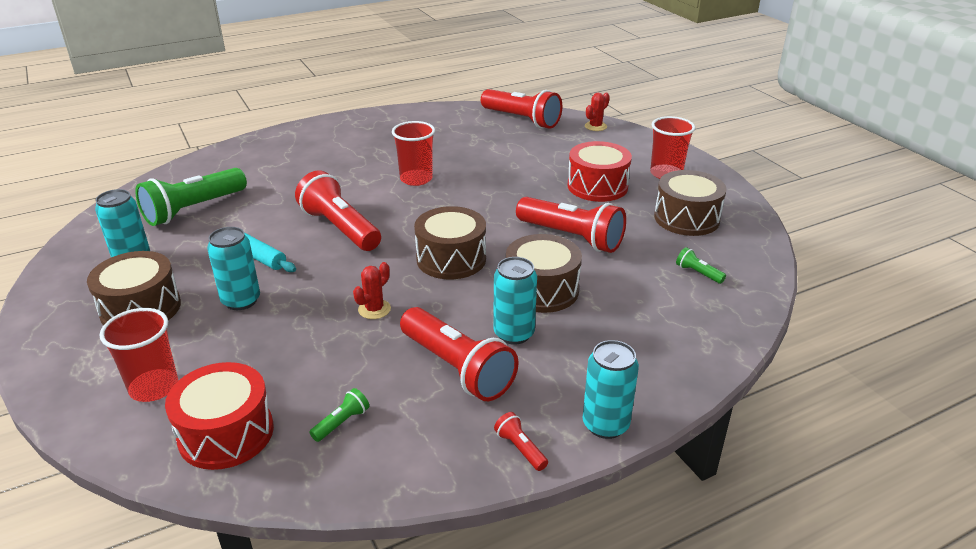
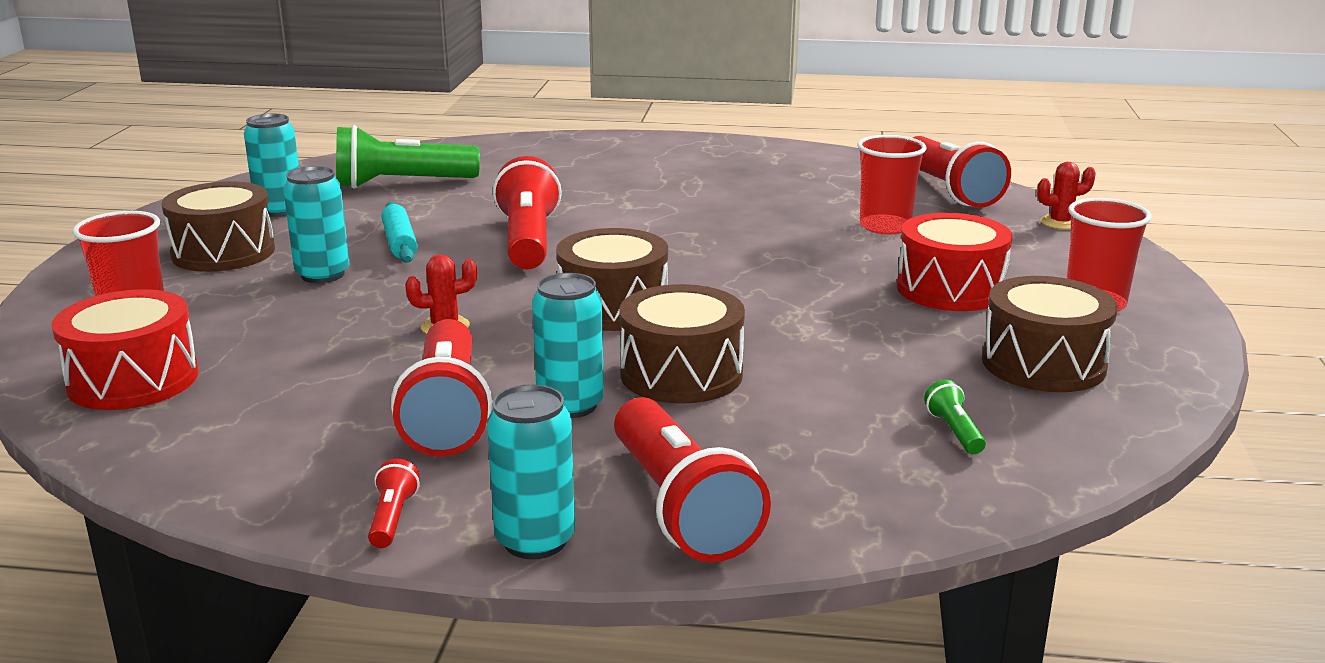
camera: 35 degrees right, 10 degrees down
(342, 422) = (248, 414): green flashlight -> none
(416, 179) = (697, 218): red cup -> red cup (885, 226)
(571, 237) = (816, 333): red flashlight -> red flashlight (681, 507)

